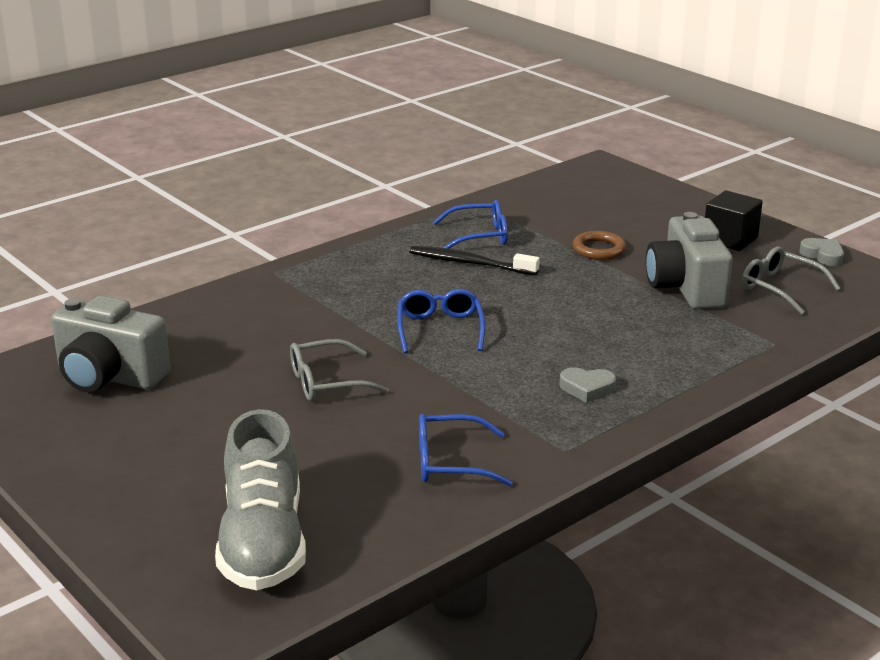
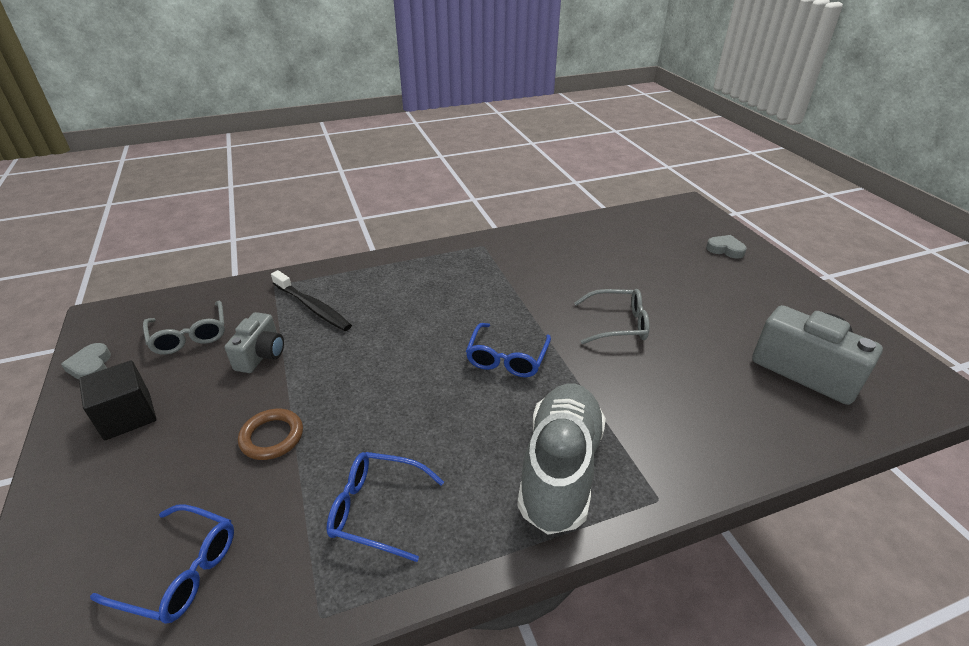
camera: 160 degrees left, 10 degrees up
(263, 542) = (667, 233): grey shoe -> grey shoe (560, 469)
(451, 462) = (552, 251): blue glasses -> blue glasses (180, 571)
(470, 263) = (424, 451): black toothbrush -> black toothbrush (313, 307)
(587, 388) = (436, 279): grey heart -> grey heart (725, 249)
(686, 288) = (261, 355): grey camera -> grey camera, size x0.60

